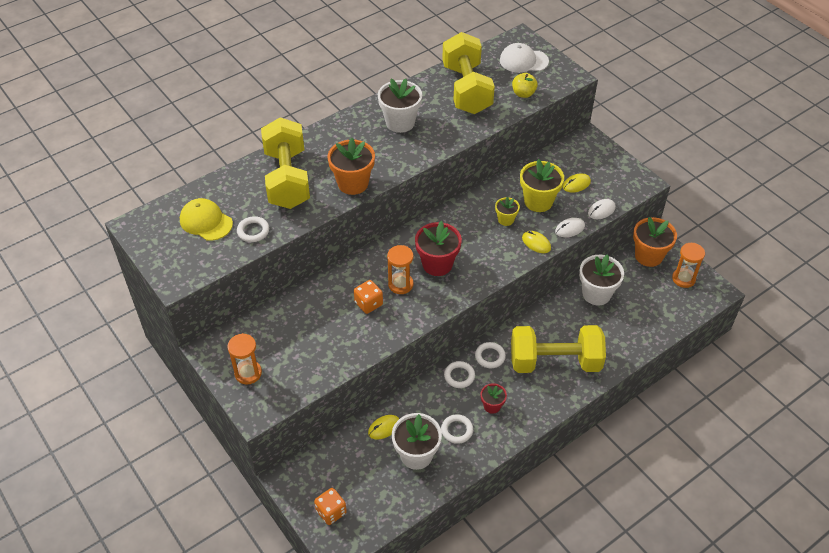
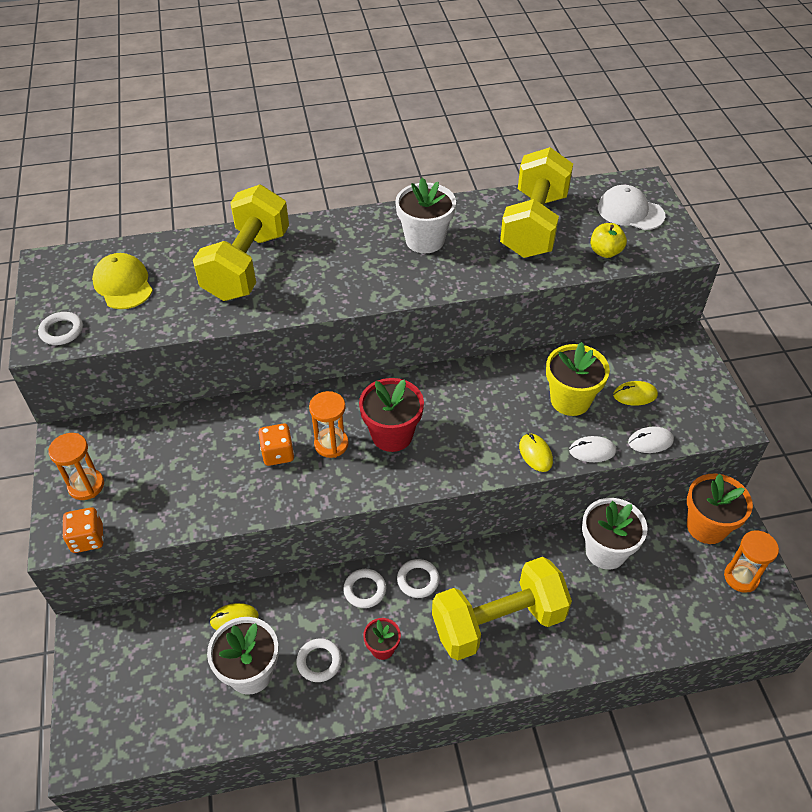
camera: 25 degrees right, 0 degrees up
(253, 231) = (165, 313): white ring -> white ring (61, 331)
(331, 512) = (106, 701): orange dice -> orange dice (87, 539)
(353, 183) = (319, 295): orange flower pot -> none
(506, 220) = (513, 409): yellow flower pot -> none
(555, 362) = (498, 622): yellow dumbbell -> yellow dumbbell turned 45 degrees counterclockwise

